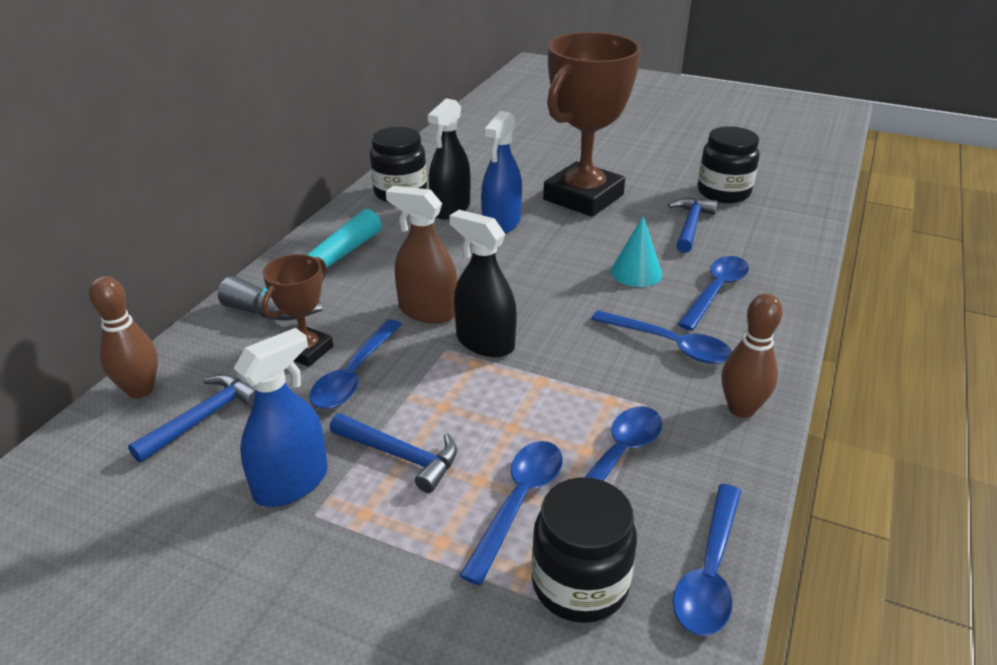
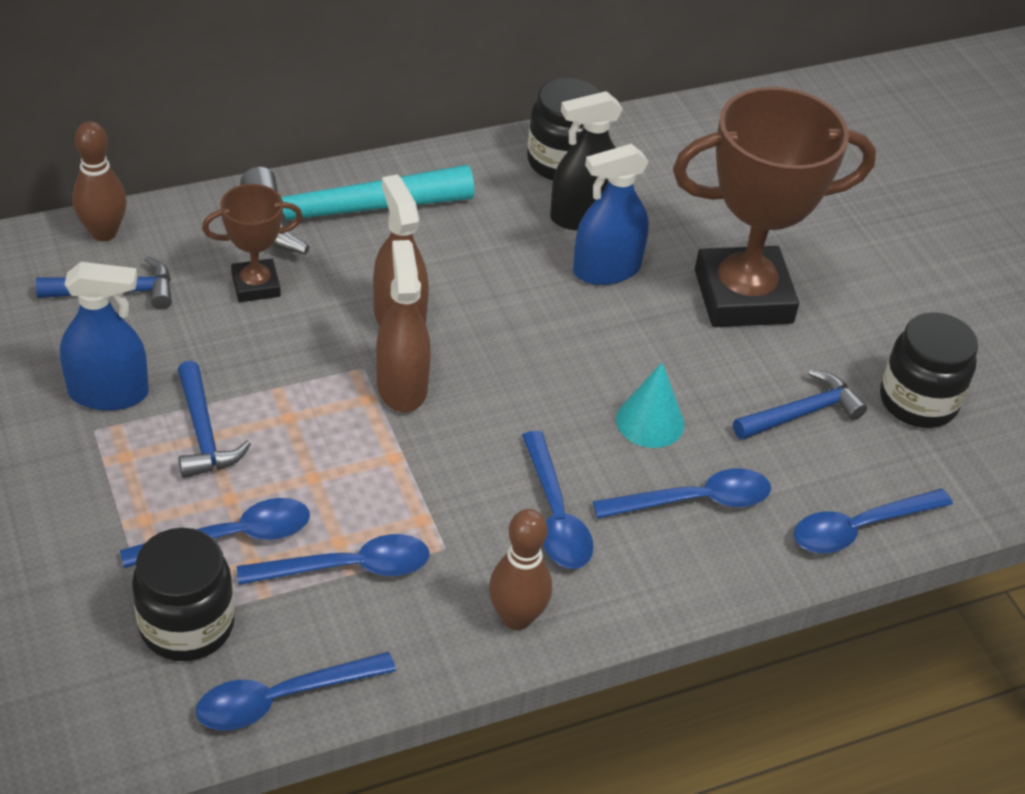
camera: 40 degrees right, 10 degrees up
(354, 374) = (262, 336): blue spoon -> blue spoon (860, 528)
(485, 342) = (402, 386): black spray bottle -> brown spray bottle

